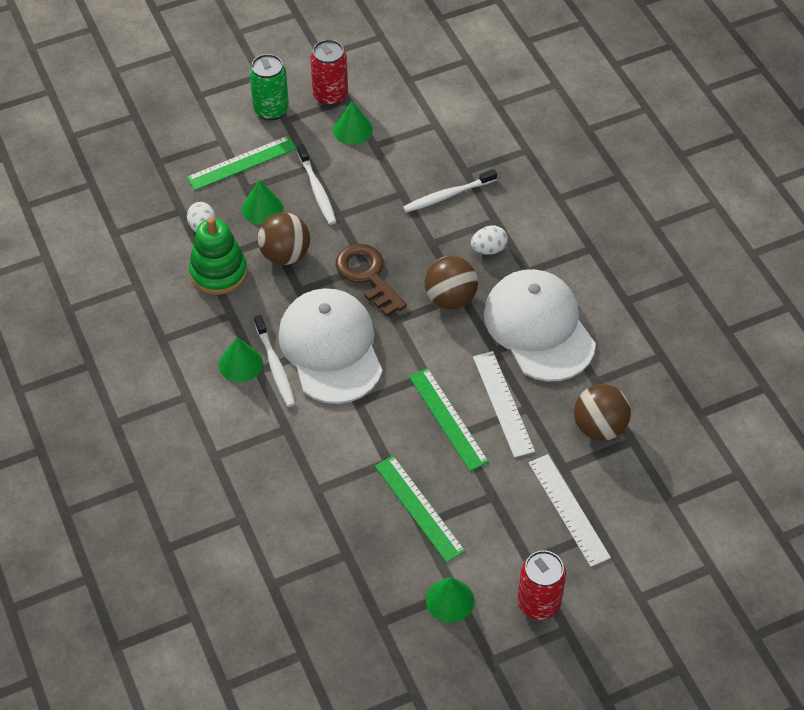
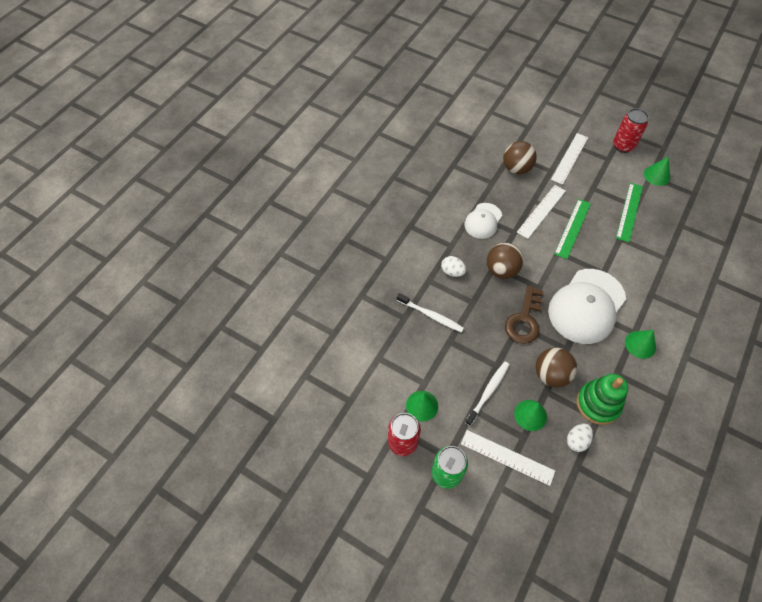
camera: 125 degrees left, 5 degrees up
(241, 163) = (507, 457): green ruler -> white ruler
(275, 366) = (624, 325): white toothbrush -> none
(539, 328) = (483, 221): white cap -> white cap, size x0.55

